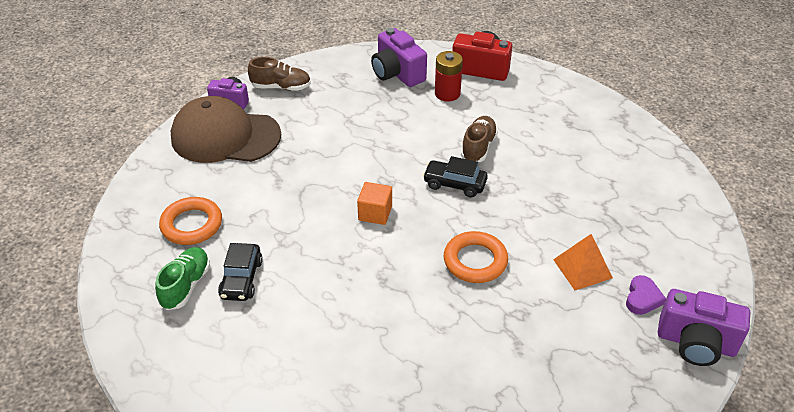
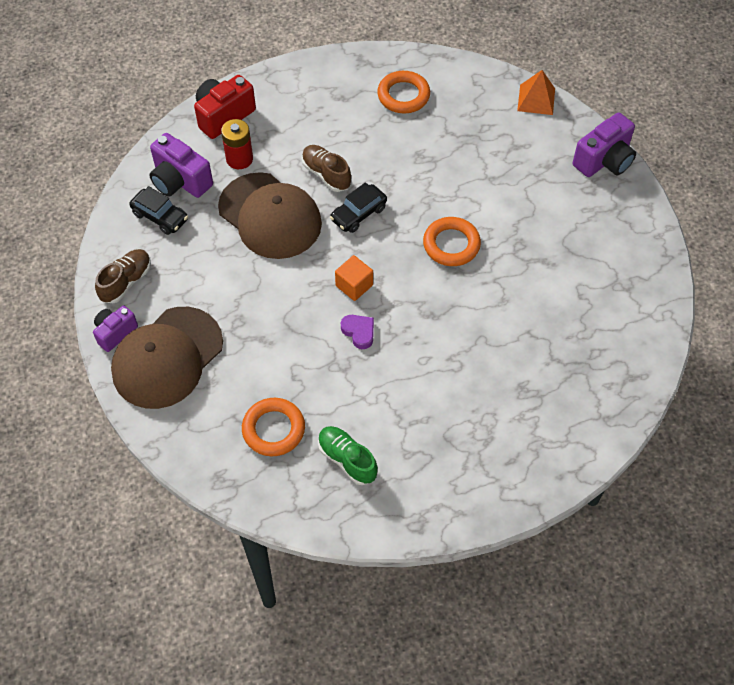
camera: 60 degrees left, 15 degrees up
(241, 279) = (366, 415): black car -> black car (160, 217)
(397, 73) = (180, 181): purple camera -> purple camera turned 45 degrees clockwise
(405, 133) = (270, 216): none -> brown cap
(582, 268) = (501, 183): orange pyramid -> orange pyramid (536, 99)
(613, 158) = (403, 95): none -> orange ring
(642, 298) = (550, 165): purple heart -> purple heart (359, 332)

